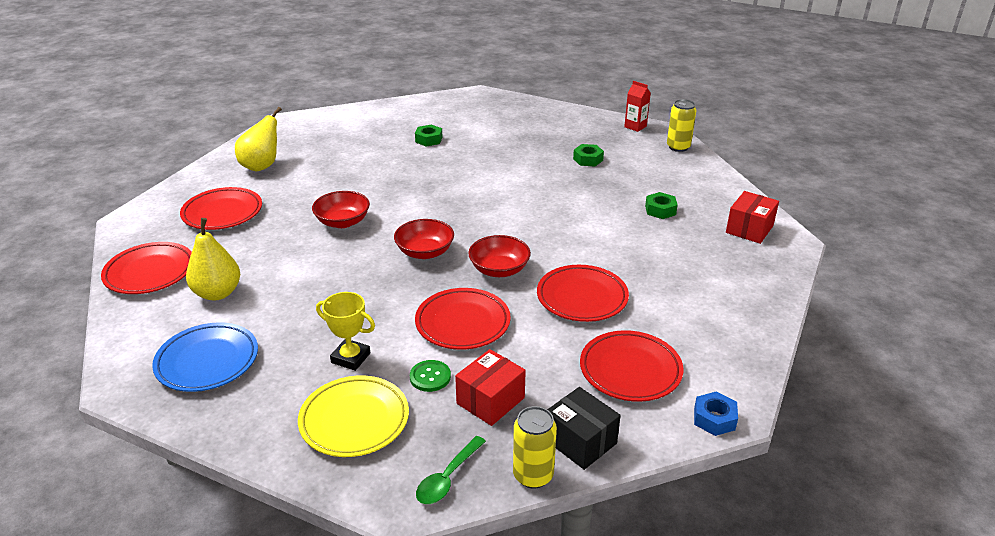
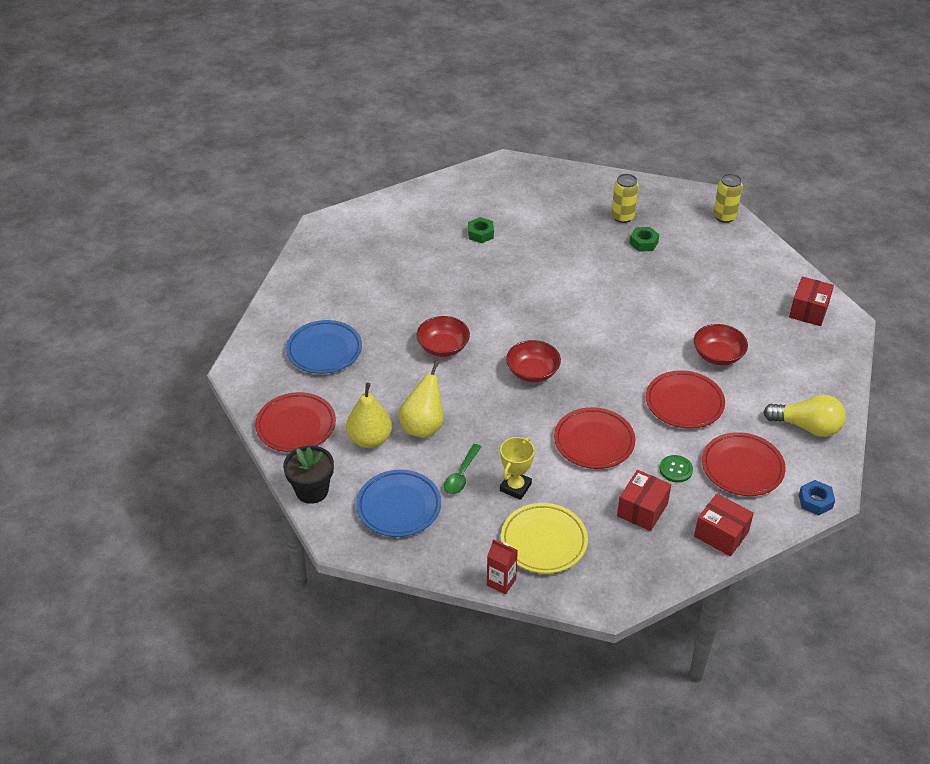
camera: 10 degrees left, 10 degrees up
(124, 334) = (312, 490): none -> black flower pot
(222, 213) = (324, 350): red plate -> blue plate
(262, 166) = (331, 288): yellow pear -> yellow pear (423, 427)
(350, 358) = (515, 487): yellow trophy -> yellow trophy turned 75 degrees counterclockwise
(430, 377) = (587, 495): green button -> green button (676, 469)
(447, 478) = (633, 577): green spoon -> green spoon (461, 475)
(499, 270) = (605, 383): red bowl -> red bowl (718, 355)
(533, 475) = (695, 566): yellow can -> yellow can (622, 217)
(580, 441) = (721, 534): black box -> red box
(635, 126) = (677, 193): red carton -> red carton (501, 582)
(660, 210) = (726, 298): green nut -> none
(722, 337) = (807, 427): none -> yellow light bulb

